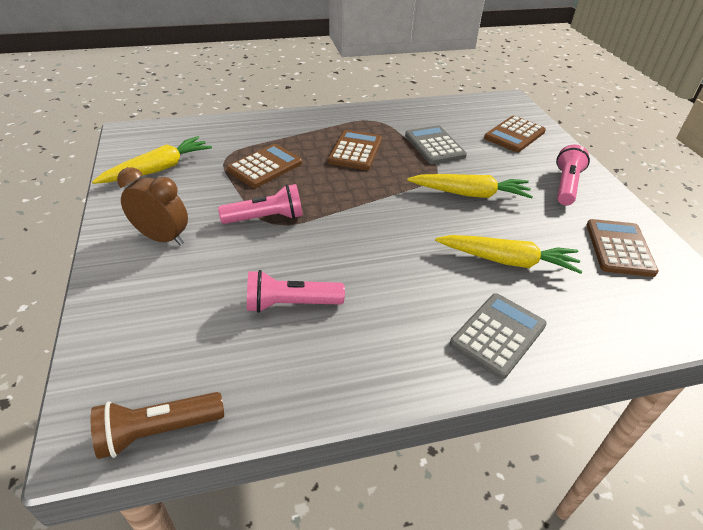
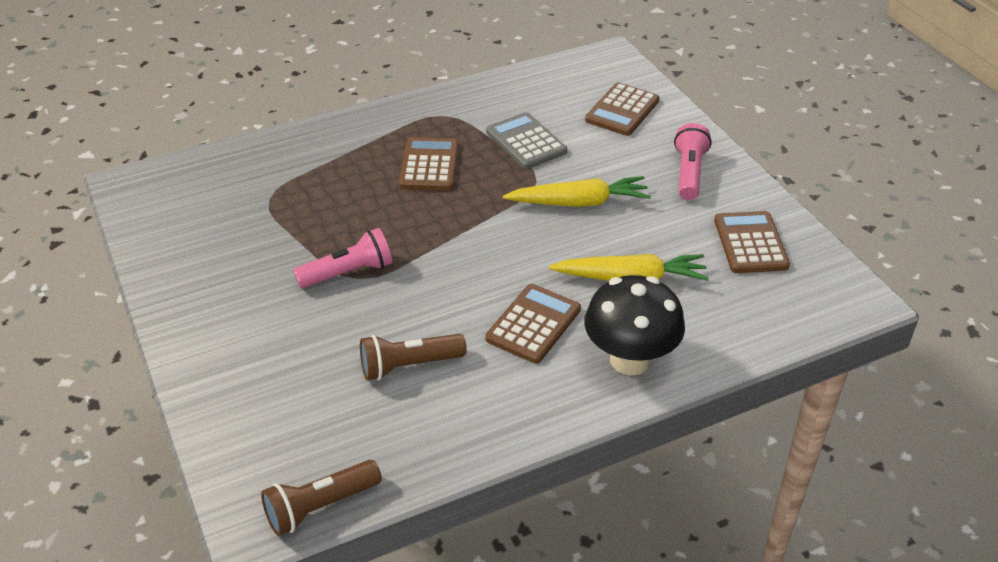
camera: 10 degrees left, 0 degrees up
(158, 169) = (191, 230): yellow carrot -> none
(162, 238) = (237, 317): brown clock -> none
(265, 166) = (323, 205): brown calculator -> brown calculator (533, 324)
(290, 304) = (408, 366): pink flashlight -> brown flashlight
(498, 335) = (630, 360): grey calculator -> black mushroom

